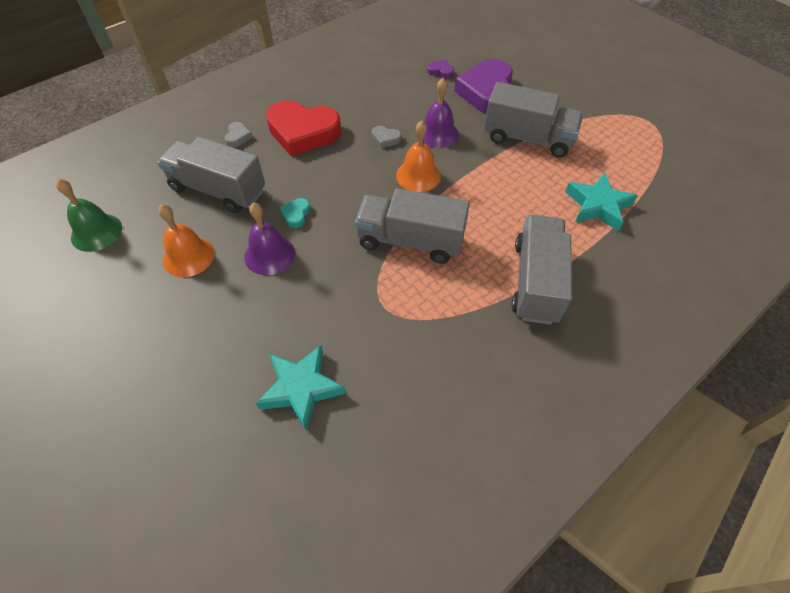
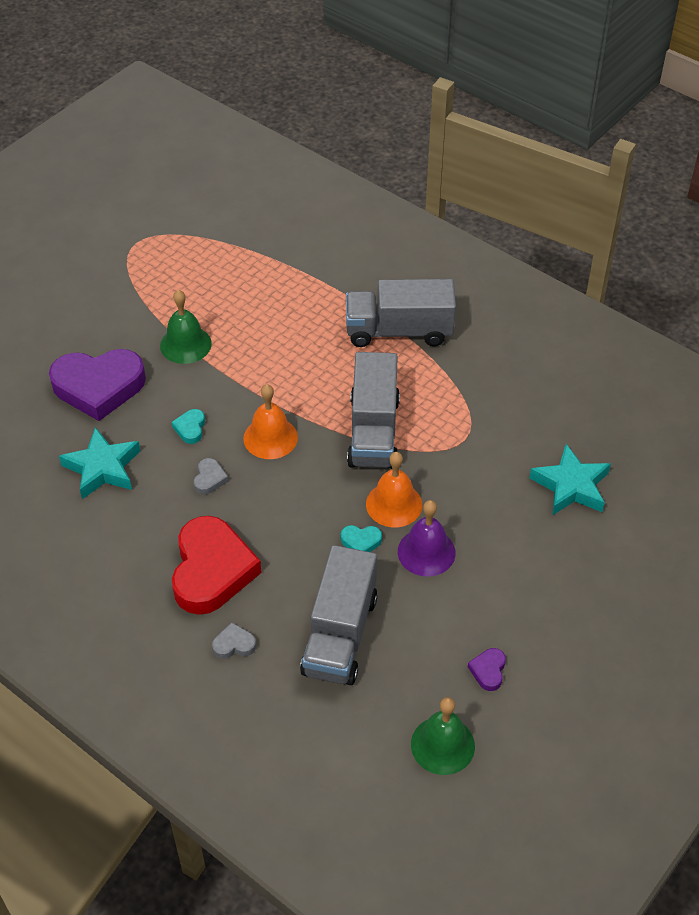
camera: 100 degrees left, 5 degrees down
(188, 256) = (451, 630): orange bell -> orange bell (394, 504)
(437, 133) = (190, 428): purple bell -> turquoise heart
(441, 72) = (55, 439): purple heart -> purple heart (488, 671)
(527, 138) = (185, 344): grey truck -> green bell
(597, 206) = (285, 287): turquoise star -> turquoise star (102, 468)

